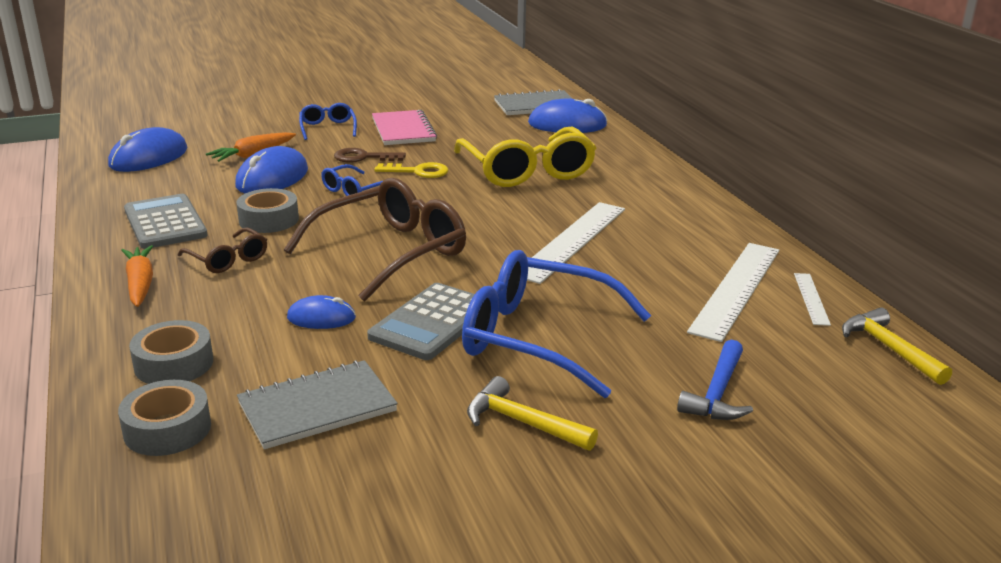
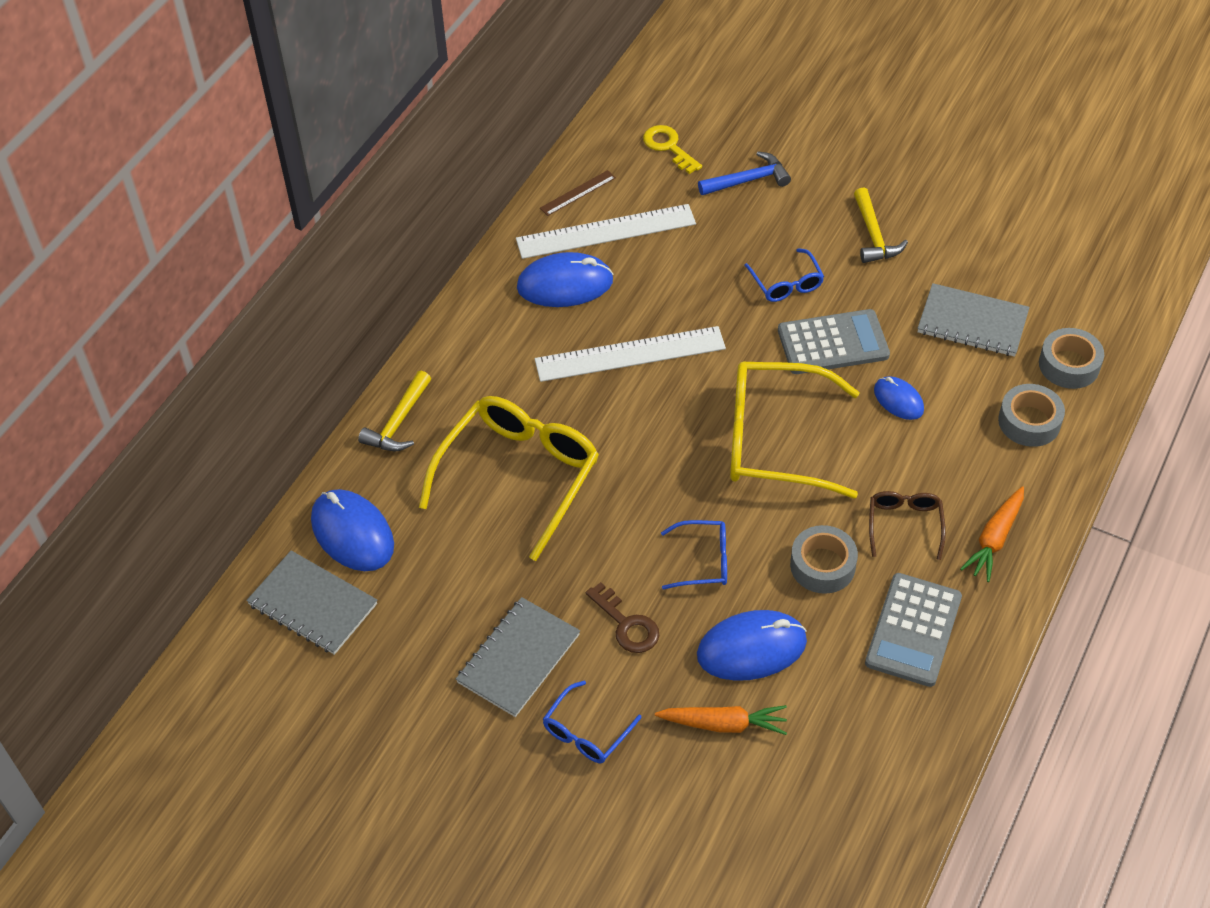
camera: 130 degrees left, 25 degrees up
(148, 157) = (833, 808): blue mouse -> blue mouse (565, 284)
(391, 252) = (775, 440): brown glasses -> yellow glasses
(403, 130) = (518, 658): pink notebook -> grey notebook
(418, 172) = (611, 552): yellow key -> yellow key (668, 147)
(537, 338) = (786, 283): blue glasses -> blue glasses, size x0.49
(811, 298) = (577, 193): white ruler -> brown ruler
(889, 349) = (609, 137): yellow hammer -> yellow hammer (398, 422)

